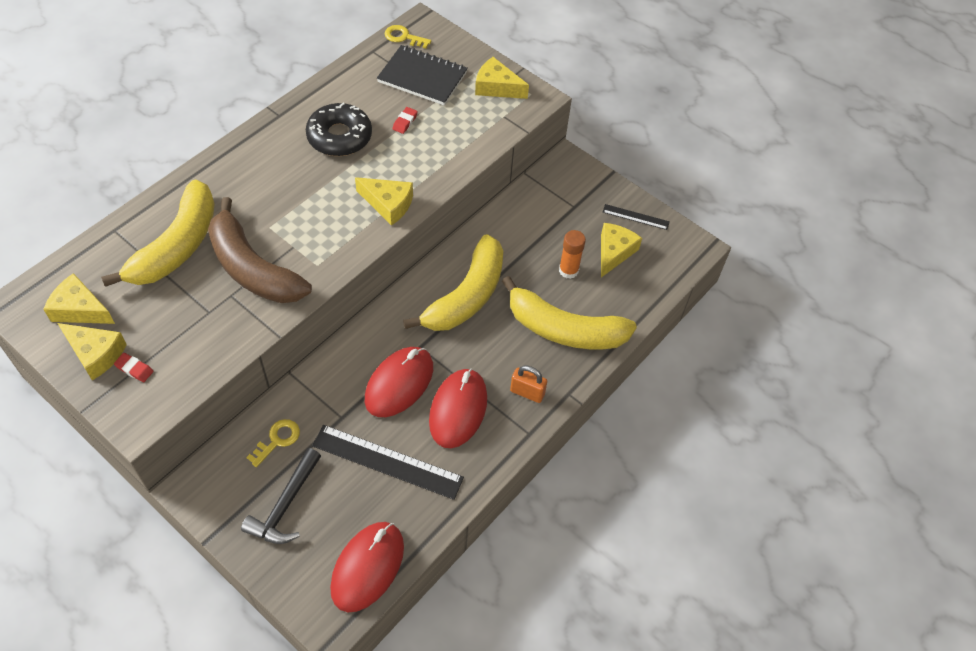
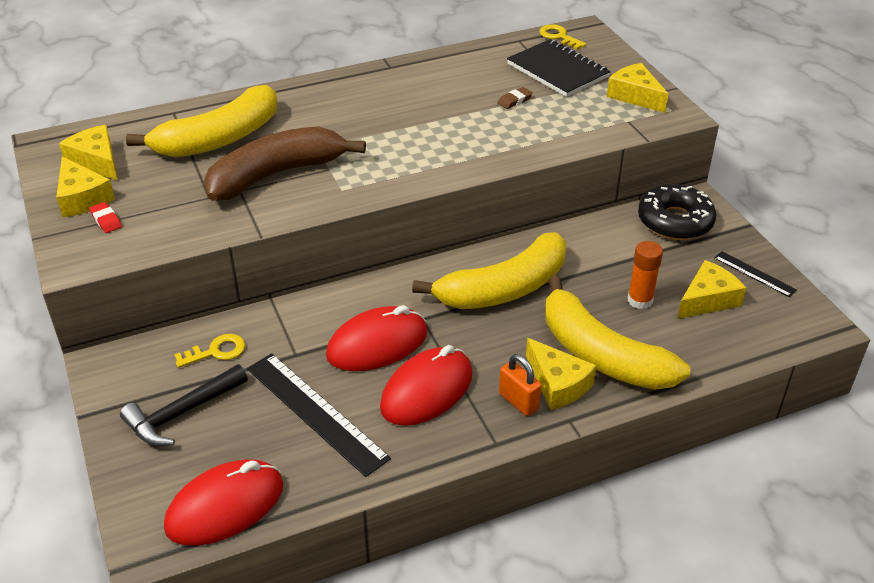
camera: 30 degrees right, 15 degrees down
(252, 268) = (276, 175): brown banana -> brown banana turned 75 degrees clockwise
(339, 137) = (438, 96): black donut -> black donut (675, 221)
(388, 204) = (451, 161): yellow cheese -> yellow cheese (558, 384)
(405, 122) = (515, 101): red eraser -> brown eraser

